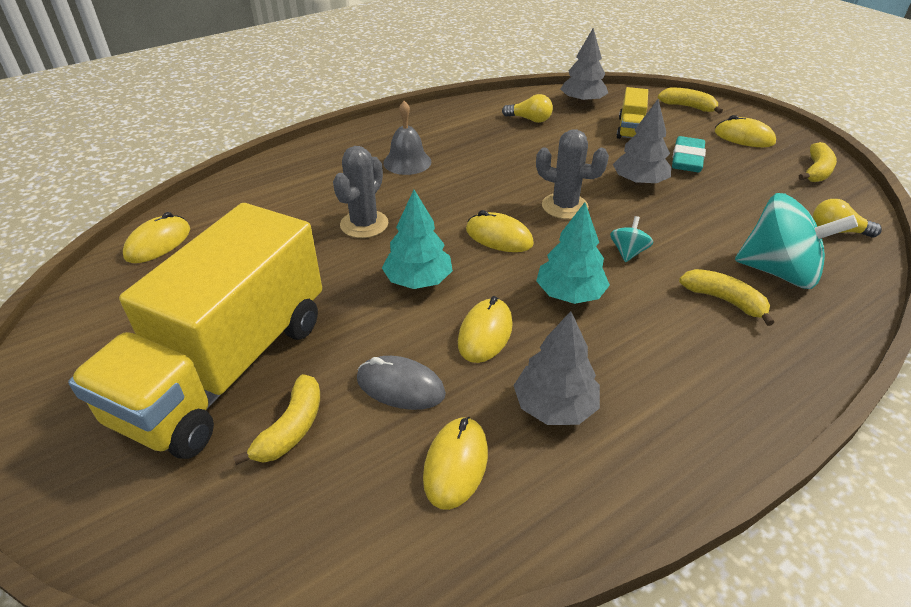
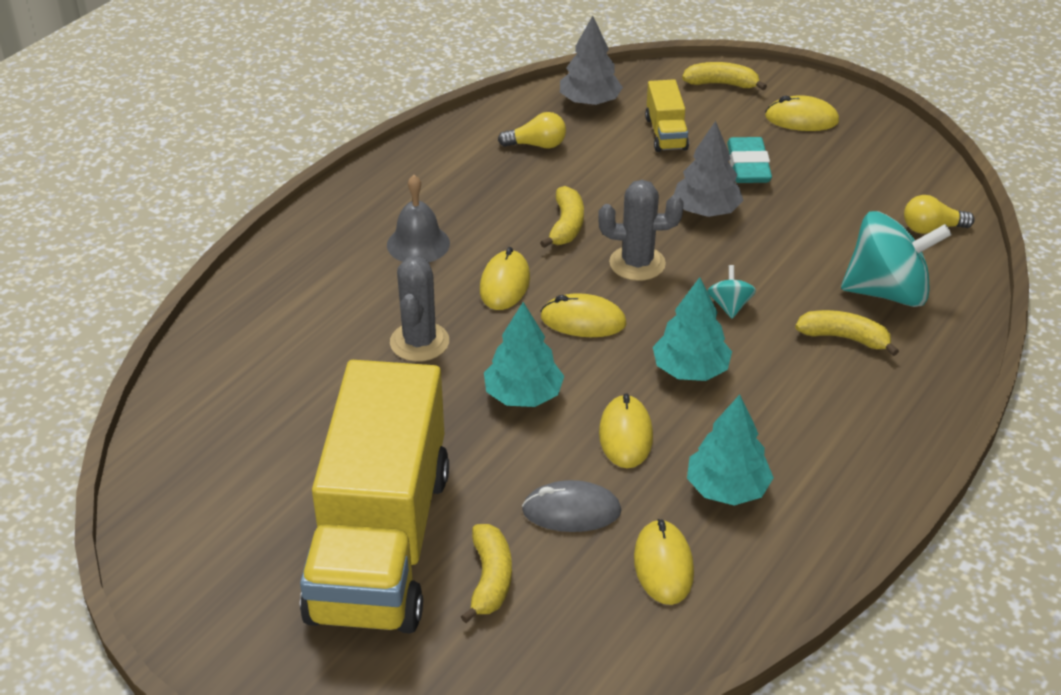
camera: 20 degrees left, 0 degrees up
(158, 243) = (185, 427): yellow mouse -> yellow mouse (505, 284)
(555, 406) = (727, 489): grey tree -> turquoise tree
(816, 171) = (893, 151): yellow banana -> yellow banana (566, 226)

